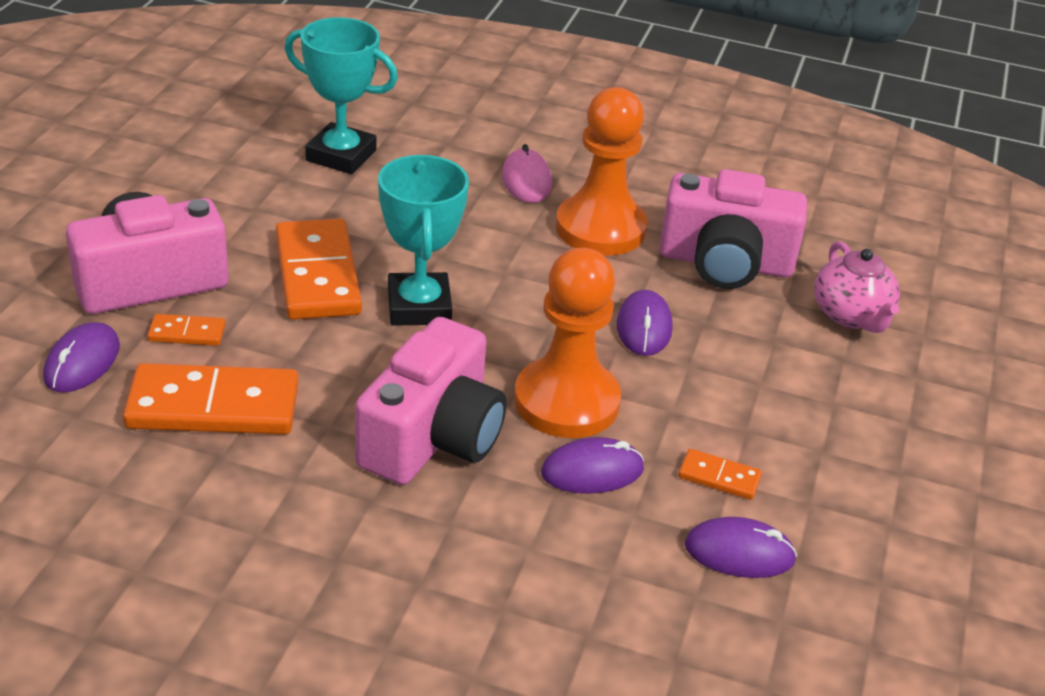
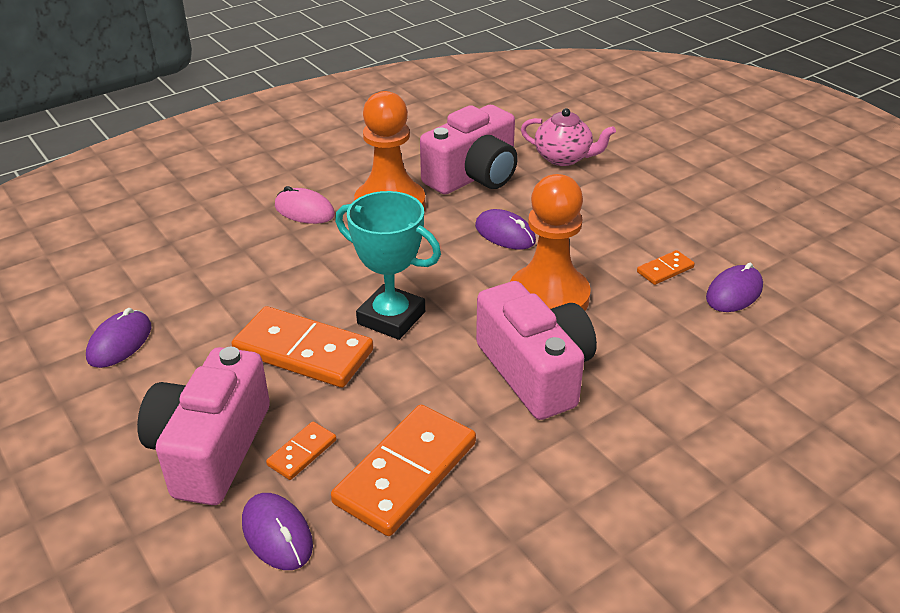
camera: 50 degrees left, 0 degrees up
(341, 155) = (171, 279): turquoise trophy -> none
(592, 471) = (623, 316): purple mouse -> purple mouse (120, 342)

